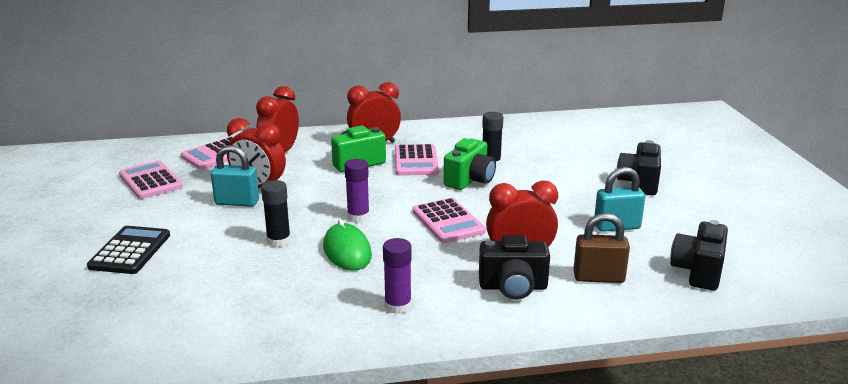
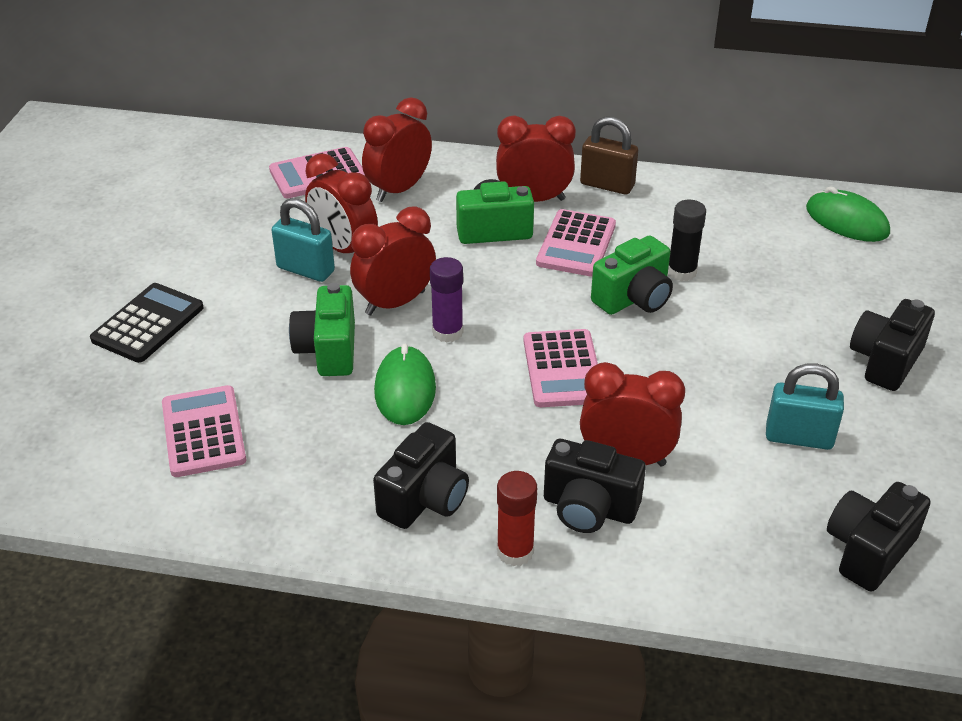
camera: 20 degrees right, 15 degrees up
(150, 181) = (216, 206): pink calculator -> pink calculator (203, 432)
(278, 241) = (328, 350): black glue stick -> green camera
(312, 208) = (395, 303): none -> red clock
(398, 306) = (424, 499): purple glue stick -> black camera
(479, 320) = (515, 551): none -> red glue stick
(570, 126) = (846, 221): none -> green mouse
(598, 277) = (716, 523): brown padlock -> brown padlock (607, 185)

